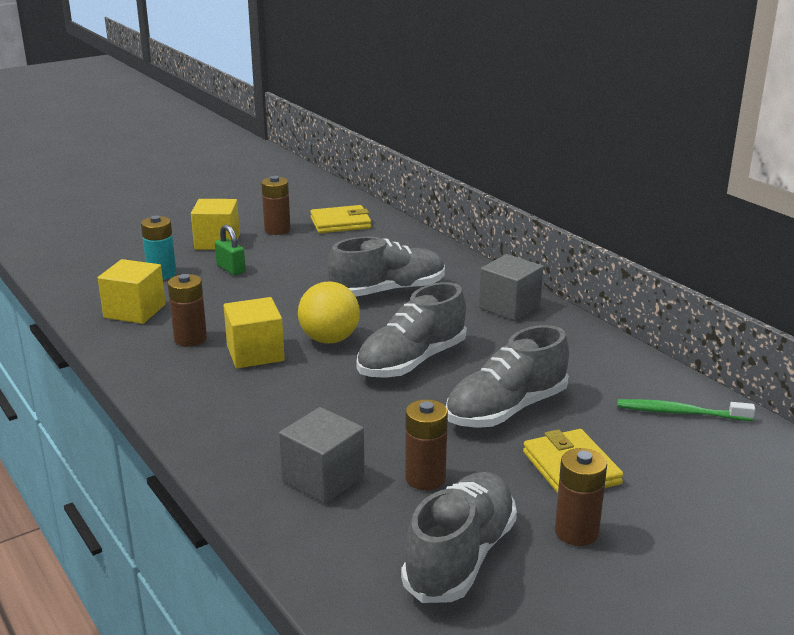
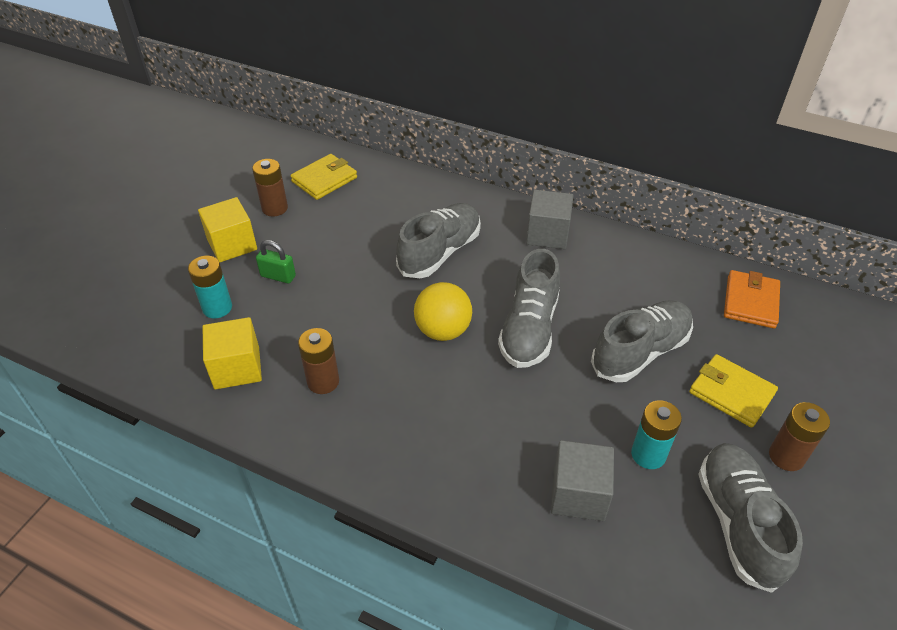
camera: 30 degrees left, 20 degrees up
(255, 353) = (396, 375): yellow cube -> none
(425, 478) = (648, 454): brown battery -> turquoise battery
(506, 409) = (640, 352): grey shoe -> grey shoe turned 150 degrees counterclockwise
(680, 412) = (750, 302): green toothbrush -> orange wallet

